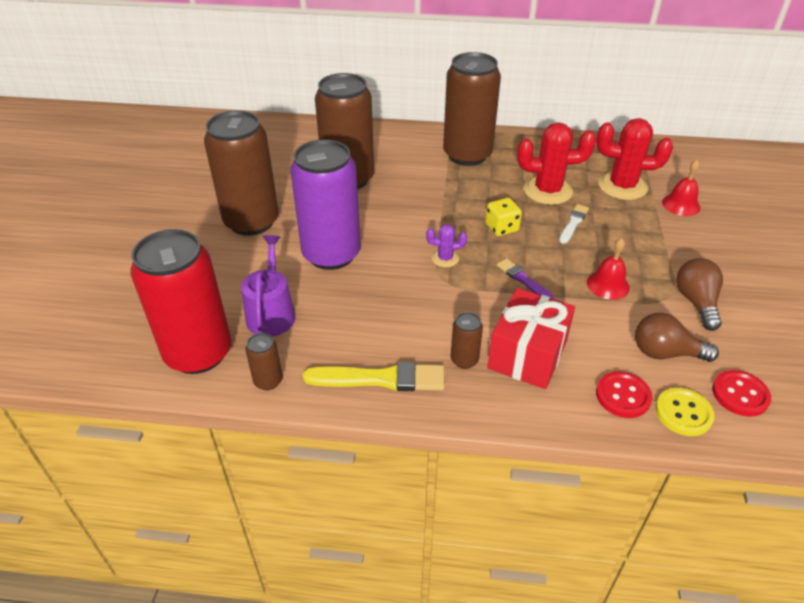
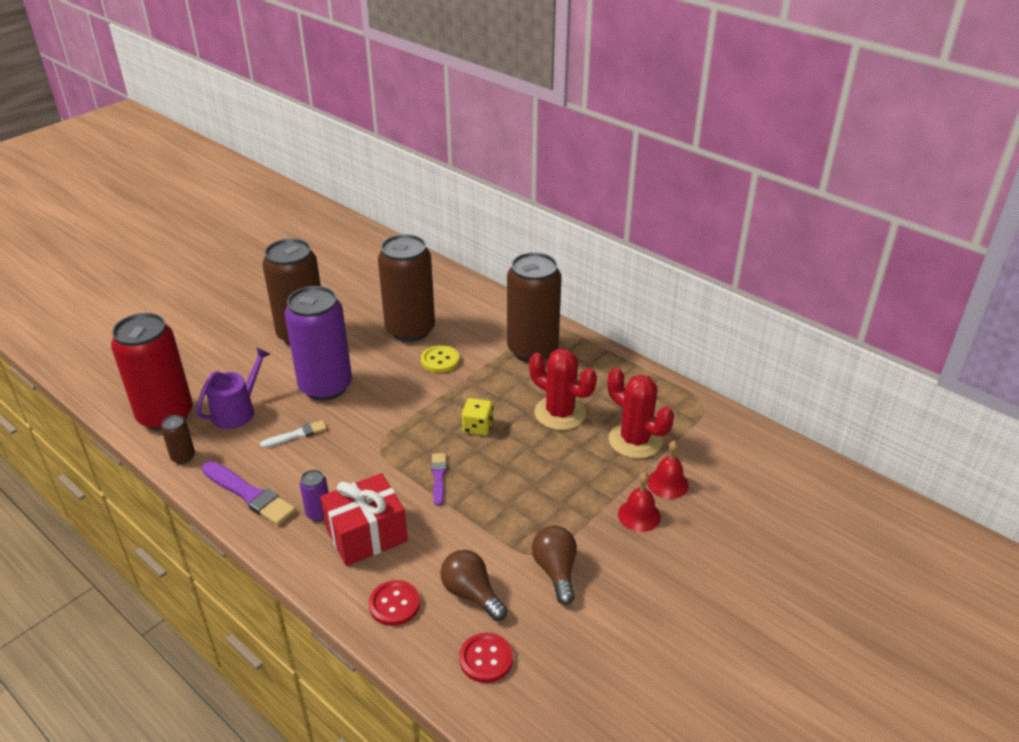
camera: 35 degrees right, 5 degrees down
(380, 379) = (249, 495): yellow brush -> purple brush
(445, 258) = (401, 430): purple cactus -> none
(464, 360) = (318, 513): brown can -> purple can
(573, 223) = (543, 452): white brush -> white brush (296, 435)
(608, 285) = (501, 517): red bell -> red bell (639, 515)
(683, 413) = (422, 643): yellow button -> yellow button (440, 360)
(696, 302) = (556, 571): brown light bulb -> brown light bulb turned 45 degrees counterclockwise

